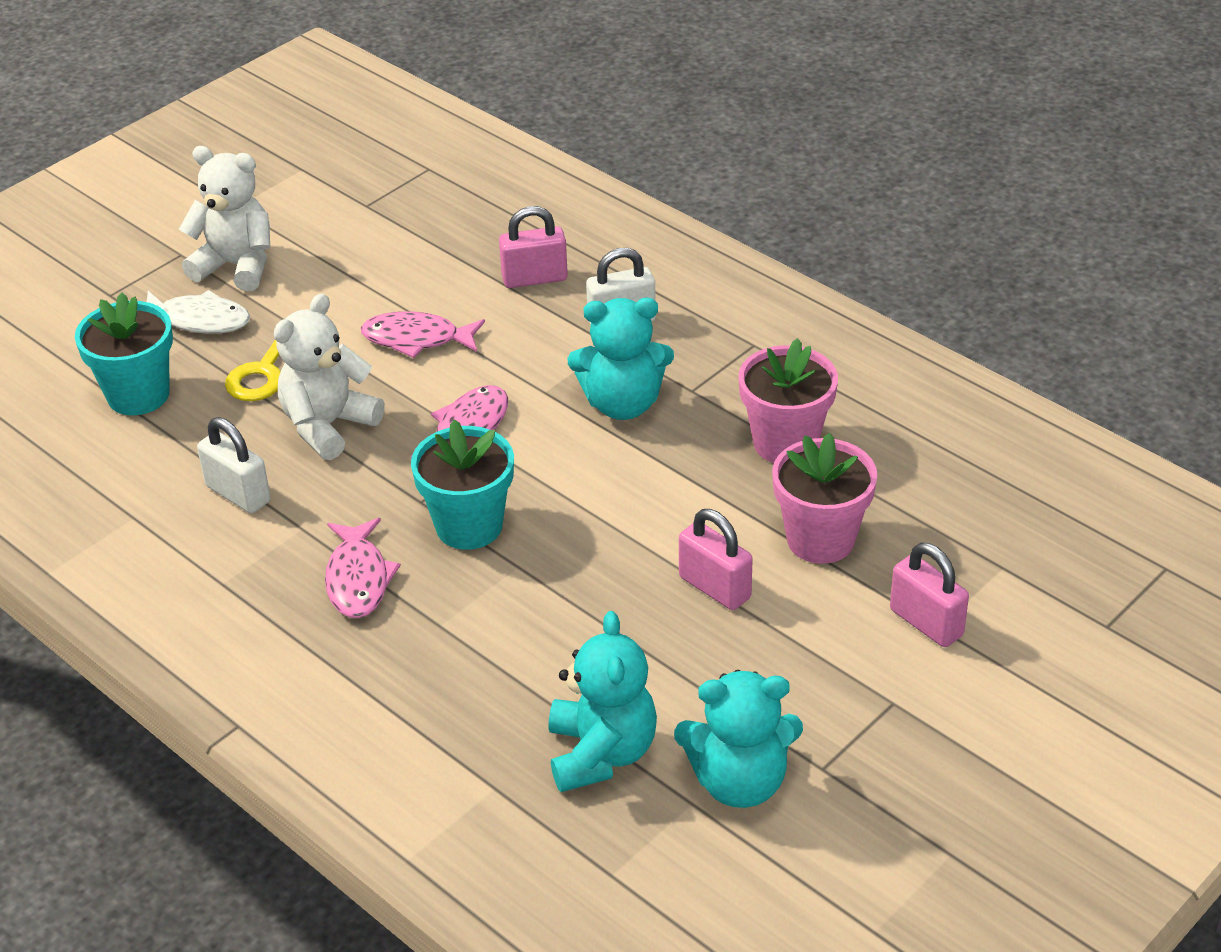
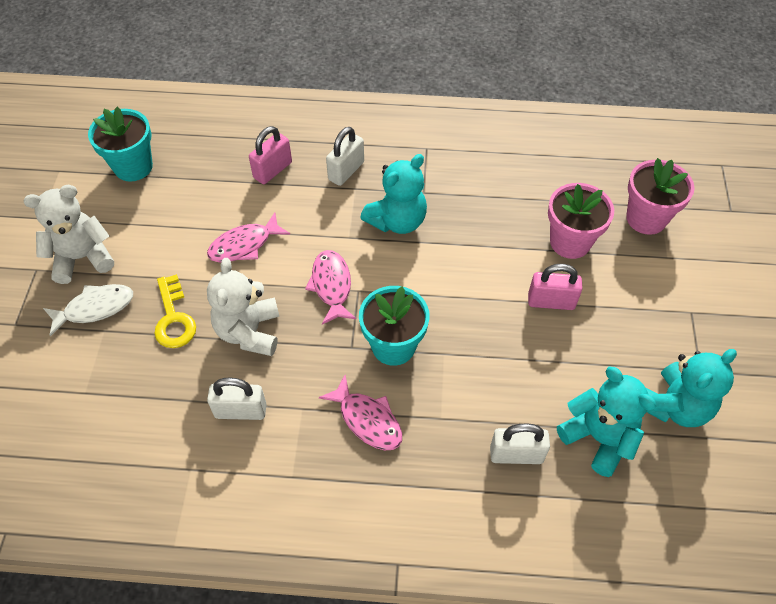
camera: 40 degrees left, 15 degrees up
(138, 395) = (107, 383): turquoise flower pot -> turquoise flower pot (133, 167)
(483, 709) = (516, 454): none -> white padlock
(785, 443) = (499, 196): pink flower pot -> pink flower pot (646, 218)
(926, 623) = (660, 258): pink padlock -> none

